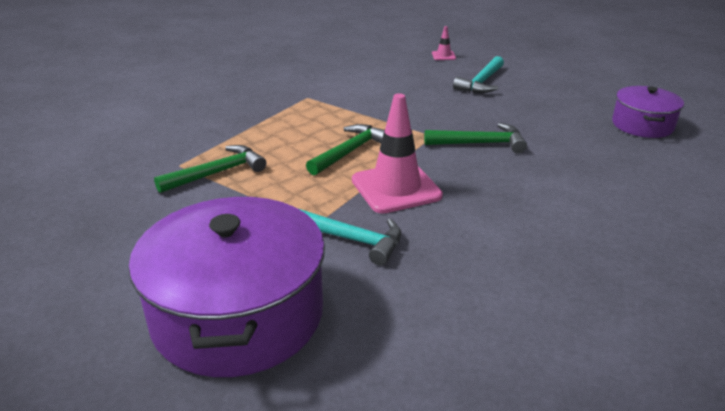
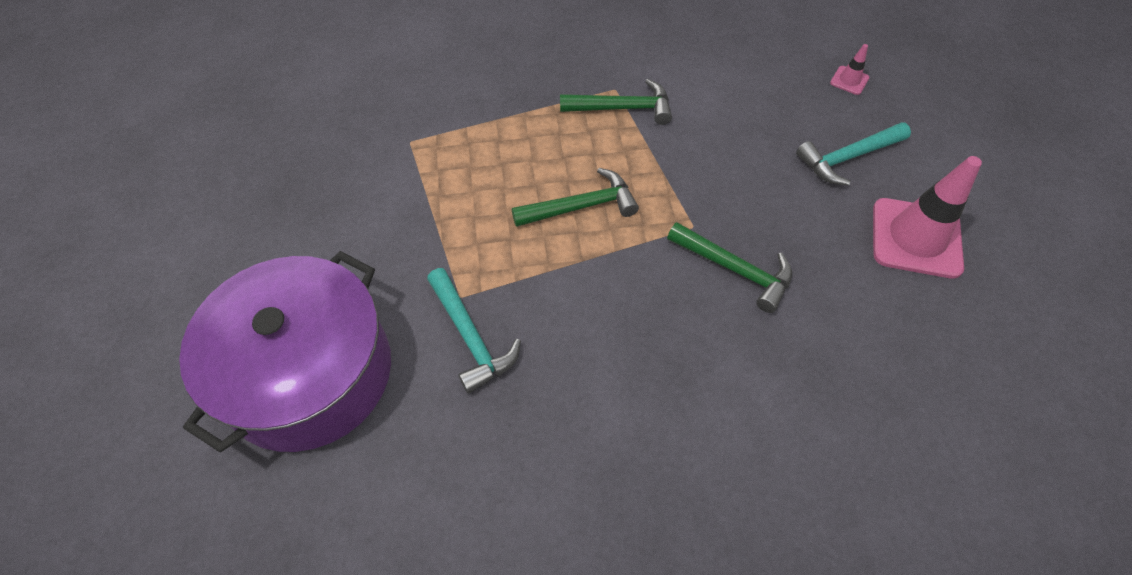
camera: 35 degrees right, 25 degrees up
(217, 173) = (432, 172): green hammer -> green hammer (622, 108)
(396, 188) = (577, 290): pink traffic cone -> pink traffic cone (916, 238)
(642, 125) = (986, 350): purple pot -> none

